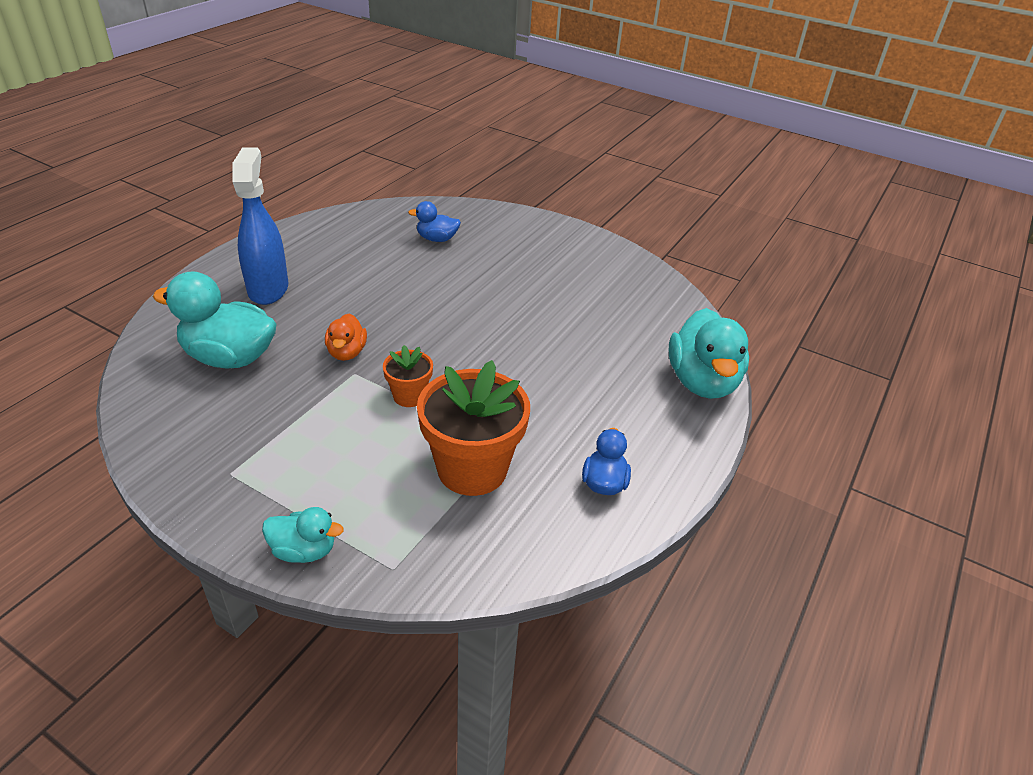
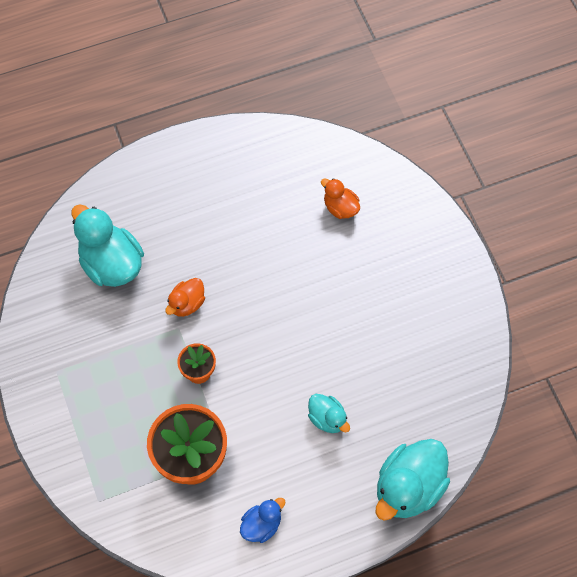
camera: 40 degrees right, 25 degrees up
(268, 289) = (177, 201): blue spray bottle -> none
(304, 550) = (62, 456): turquoise duck -> turquoise duck (327, 418)
(437, 239) = (340, 208): blue duck -> orange duck

